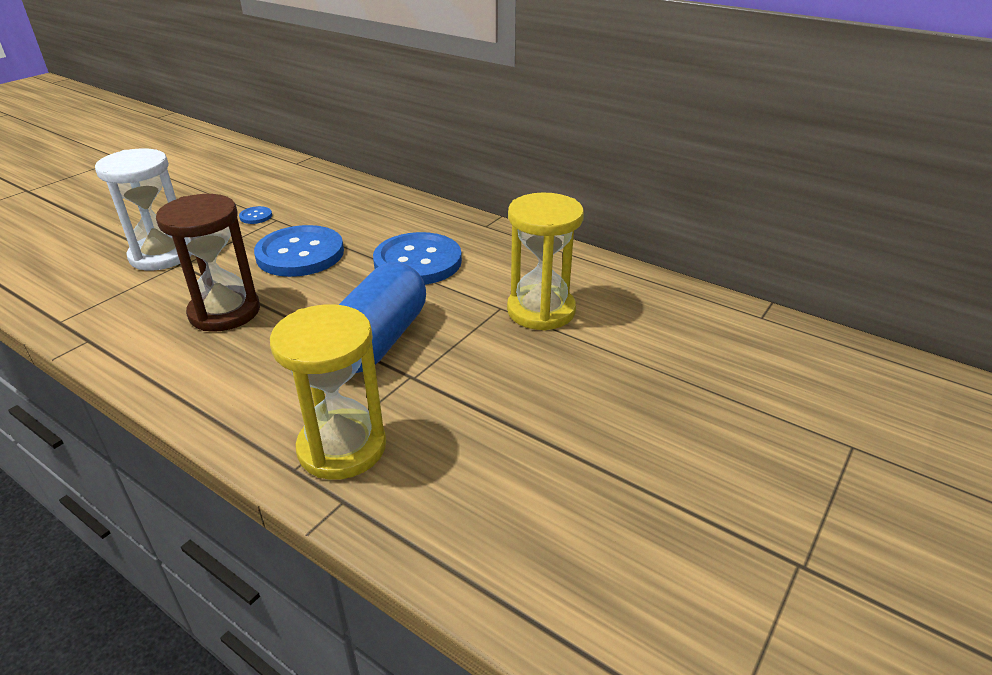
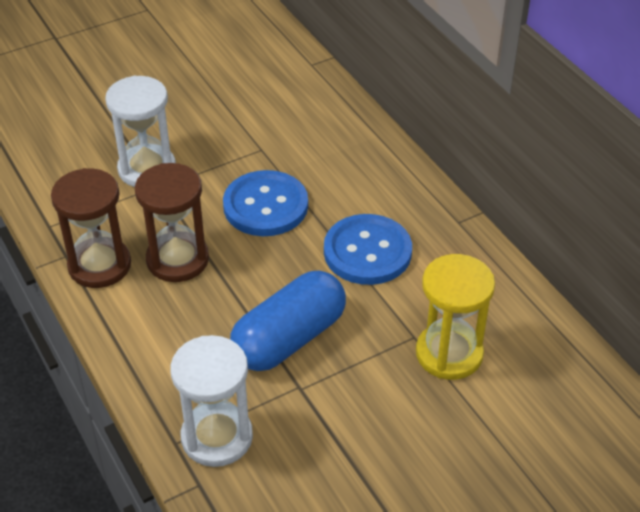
camera: 25 degrees right, 10 degrees up
(133, 338) = (99, 265): none -> brown hourglass
(256, 216) = (244, 139): blue button -> none
(342, 447) = (217, 437): yellow hourglass -> white hourglass

